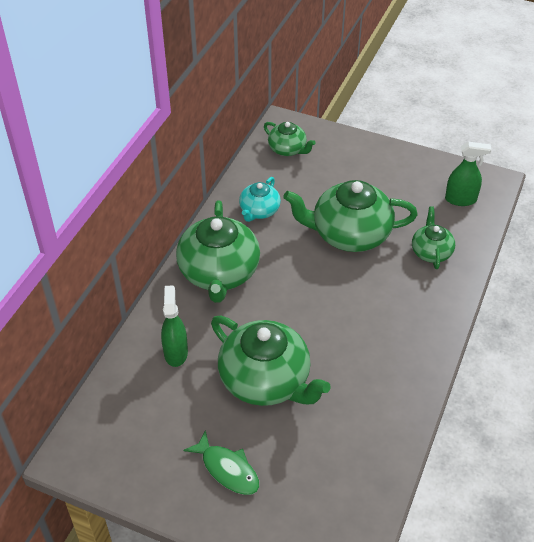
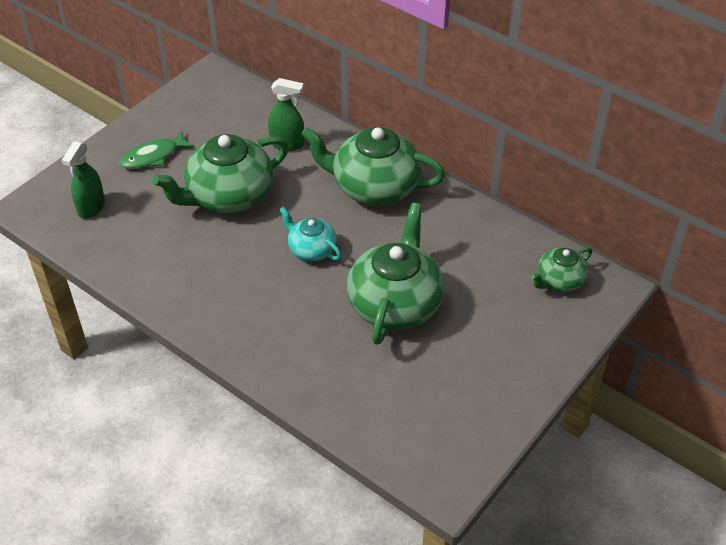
camera: 105 degrees right, 0 degrees up
(259, 211) = (456, 234): turquoise teapot -> turquoise teapot (311, 249)
(431, 252) = (341, 372): green teapot -> none
(461, 199) = (421, 434): green spray bottle -> green spray bottle (91, 207)

